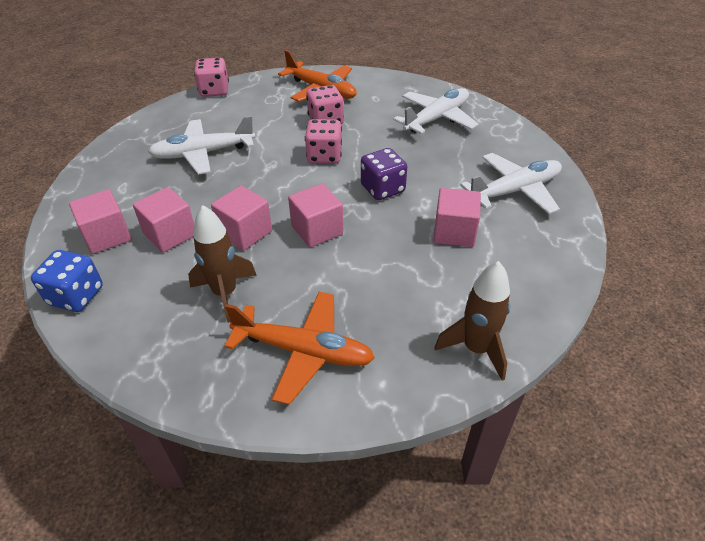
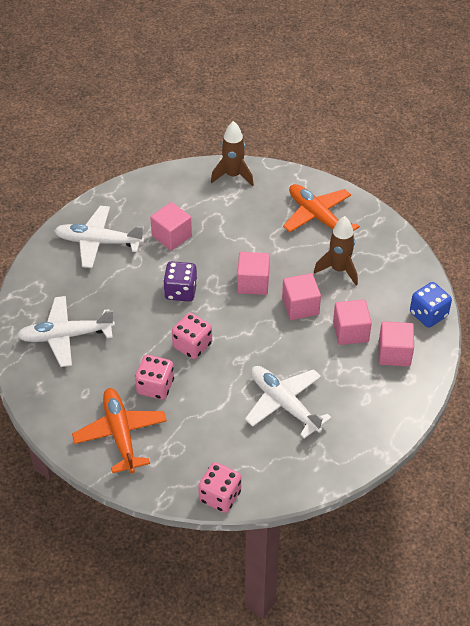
camera: 145 degrees left, 5 degrees up
(203, 153) = (284, 404): white plane -> white plane turned 150 degrees counterclockwise

